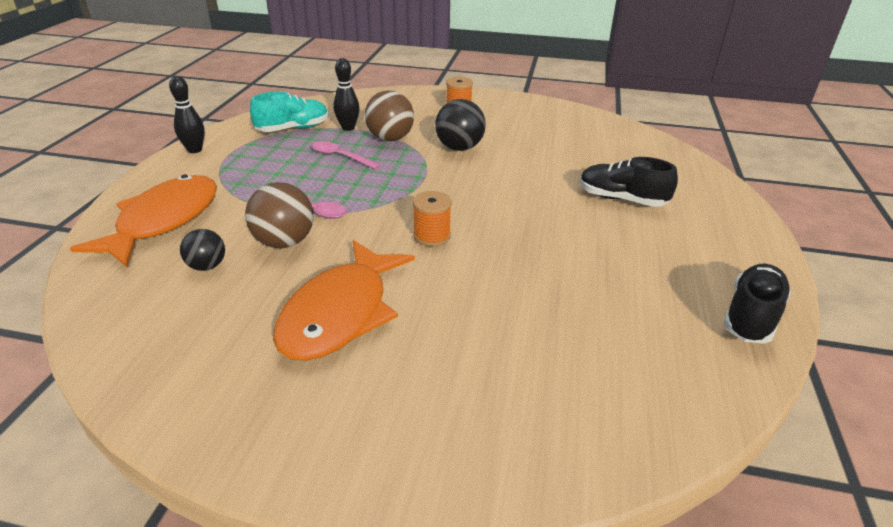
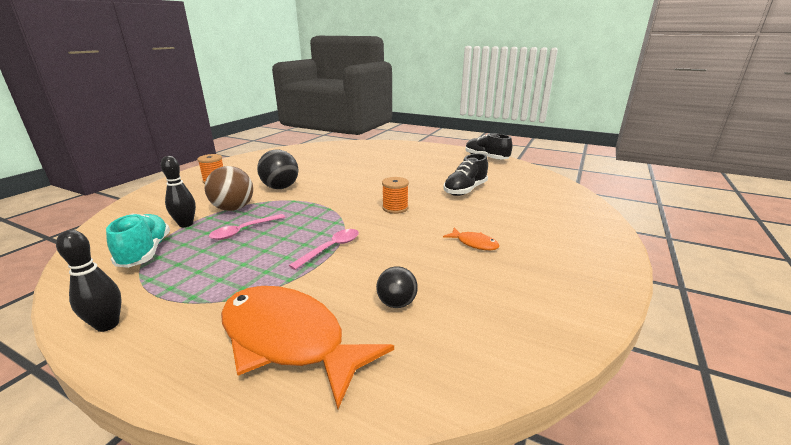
camera: 75 degrees left, 10 degrees down
(284, 242) = (375, 262): brown ball -> none
(340, 313) = (474, 243): orange fish -> orange fish, size x0.43
(621, 199) = (383, 160): black shoe -> black shoe (465, 190)

